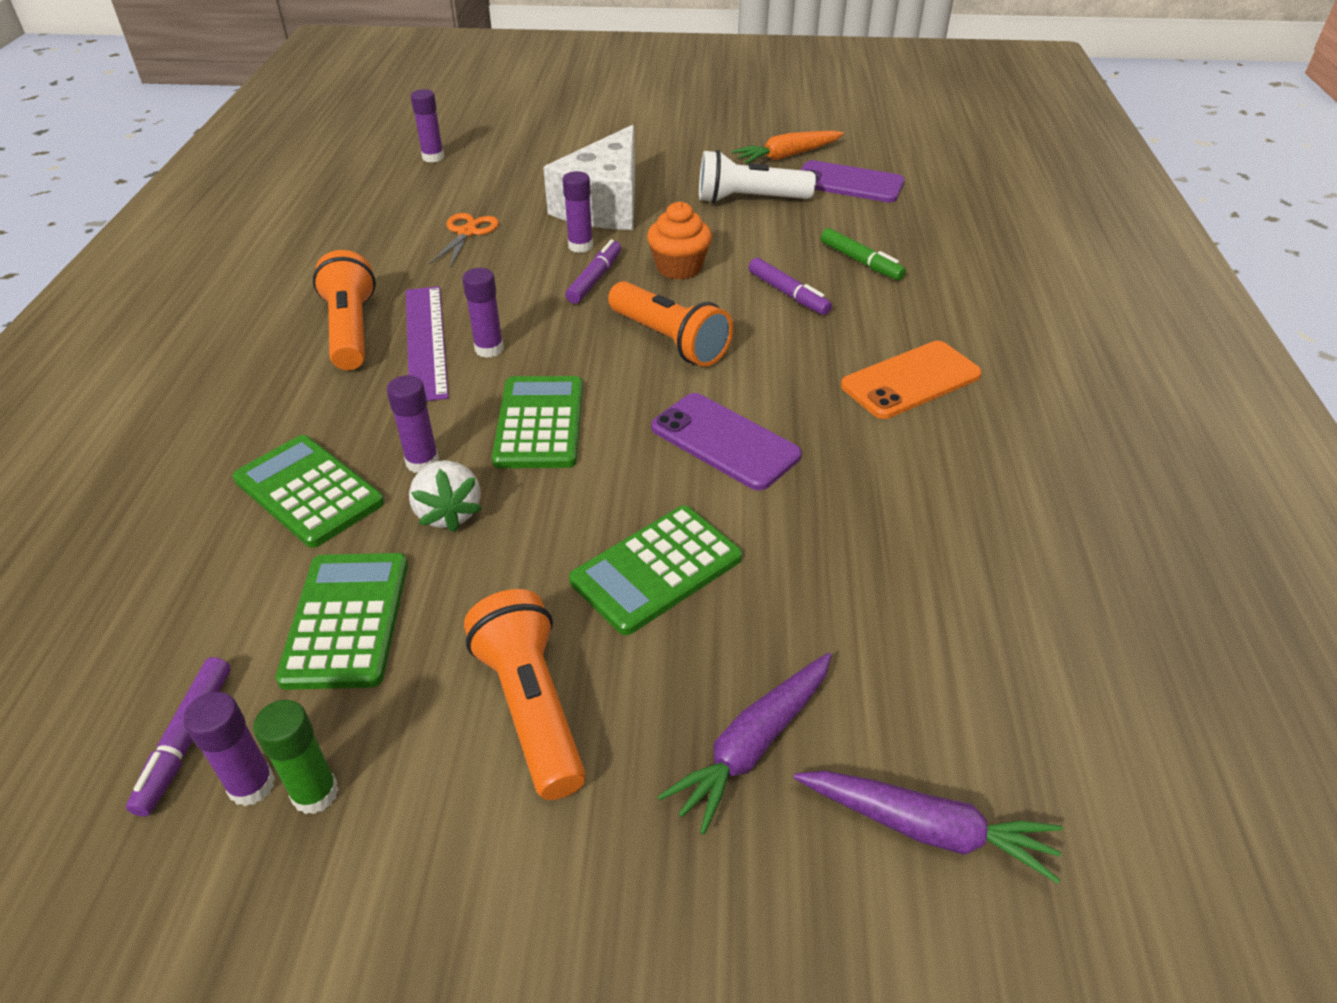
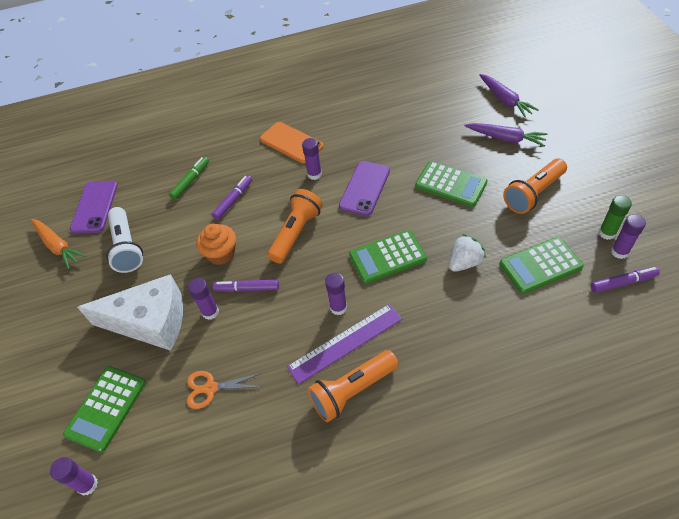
camera: 105 degrees left, 10 degrees up
(308, 491) = (486, 325): green calculator -> green calculator (106, 408)
(422, 462) = (440, 289): purple glue stick -> purple glue stick (314, 174)
(926, 828) = (505, 100): purple carrot -> purple carrot turned 150 degrees clockwise

